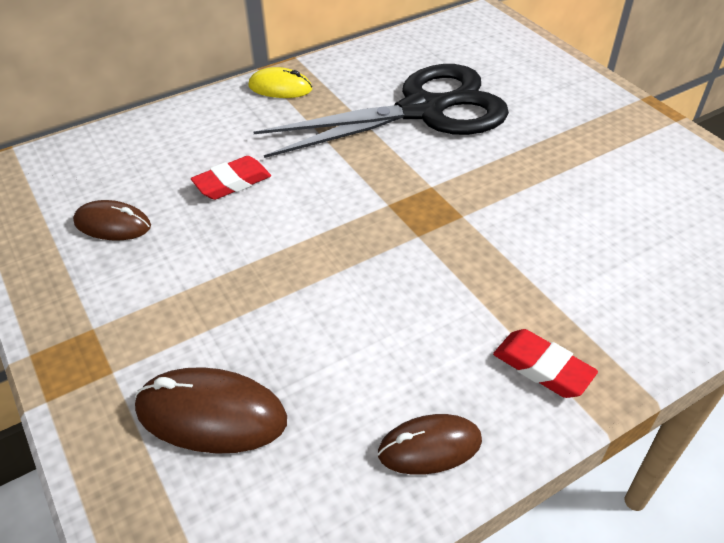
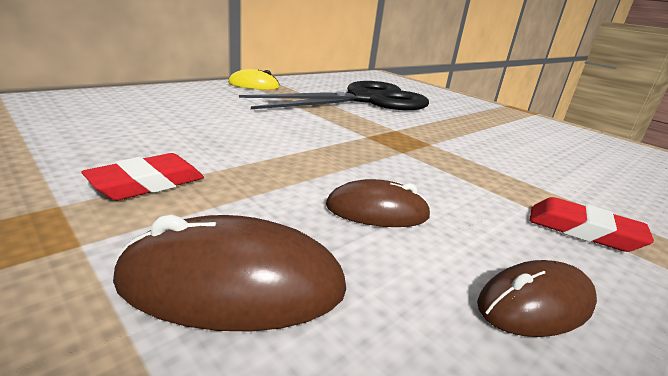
camera: 15 degrees left, 20 degrees down
(113, 224) = (100, 135): brown mouse -> brown mouse (377, 211)
(232, 183) = (224, 120): red eraser -> red eraser (148, 184)

